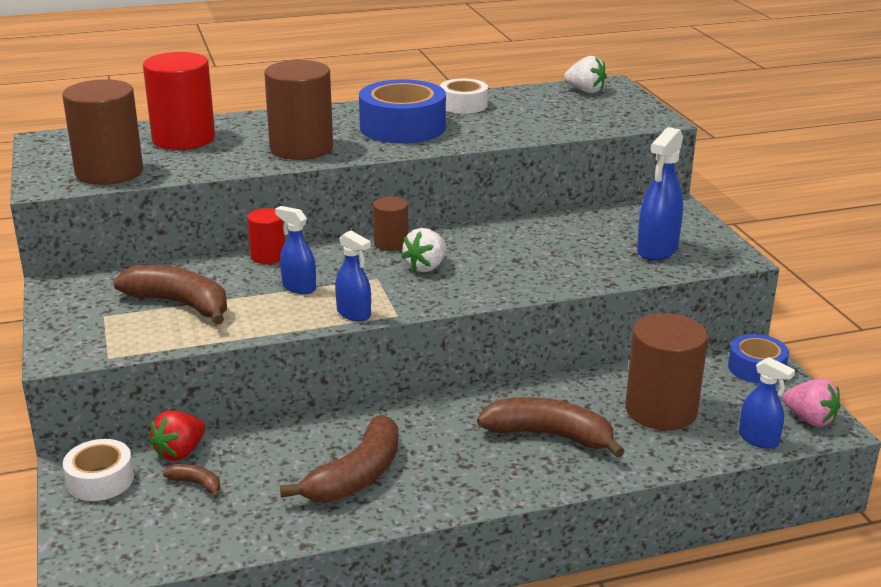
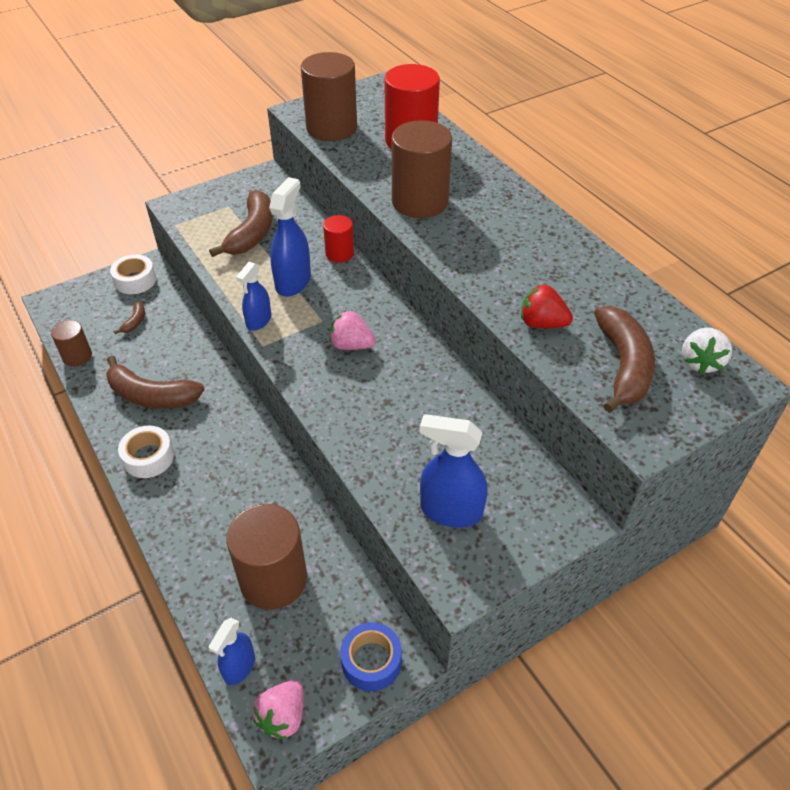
camera: 75 degrees right, 20 degrees up
(180, 452) = (168, 304): red strawberry -> red strawberry (542, 323)
(299, 287) = (293, 282): blue spray bottle -> blue spray bottle, size x1.57
(391, 243) = (388, 315): brown cylinder -> brown cylinder (77, 356)
(402, 127) = (501, 247): blue tape -> none
(426, 267) = (351, 345): white strawberry -> pink strawberry
(463, 105) = (588, 275): white tape -> white tape (148, 457)
(549, 435) = (219, 500): brown banana -> brown banana (623, 366)

